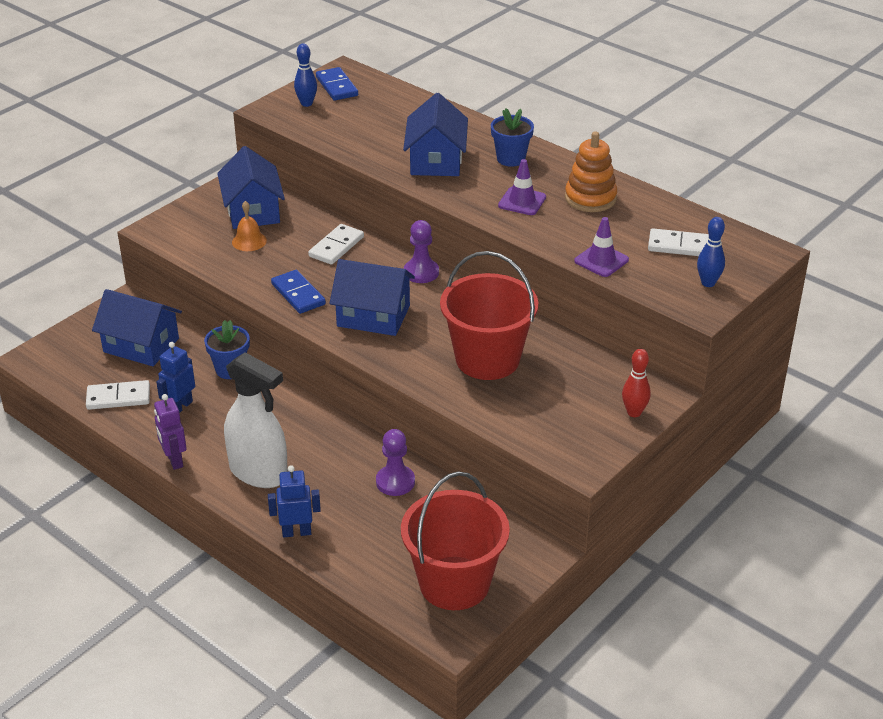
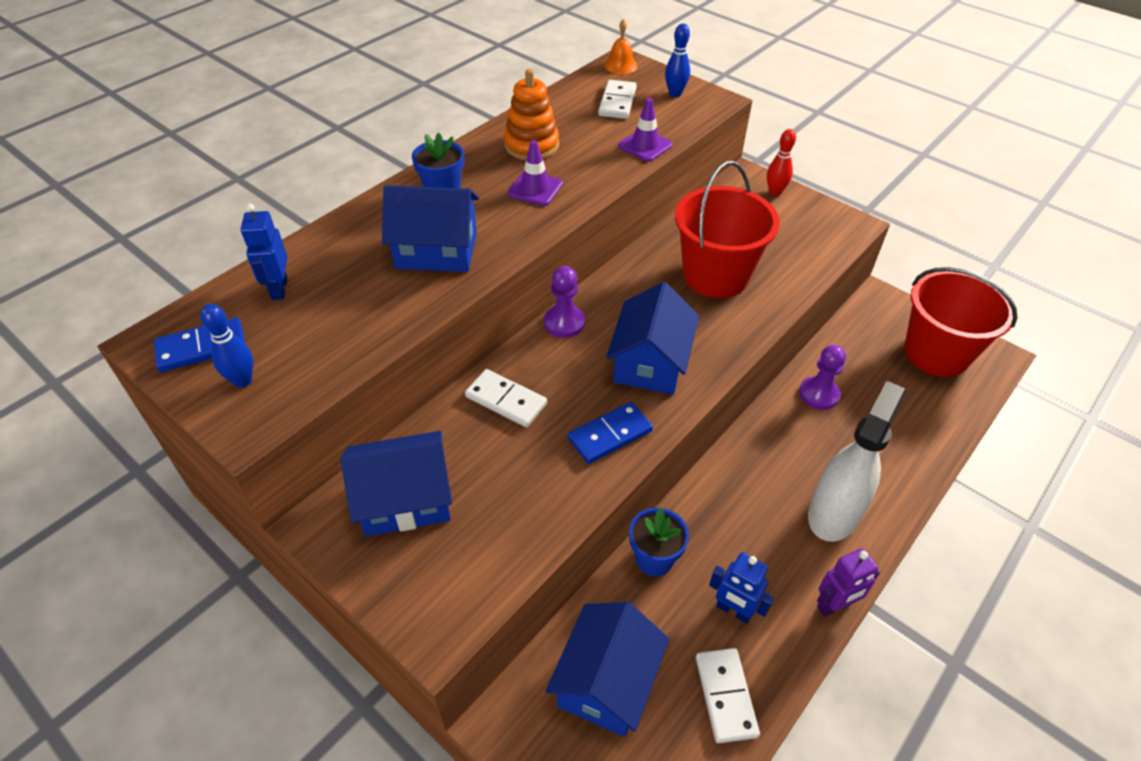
camera: 90 degrees left, 10 degrees up
(249, 241) = (484, 498): orange bell -> orange bell (620, 65)
(296, 532) = (913, 472): blue robot -> blue robot (279, 289)

